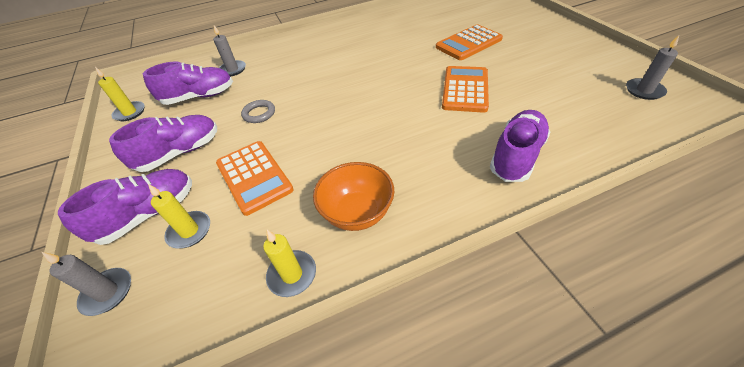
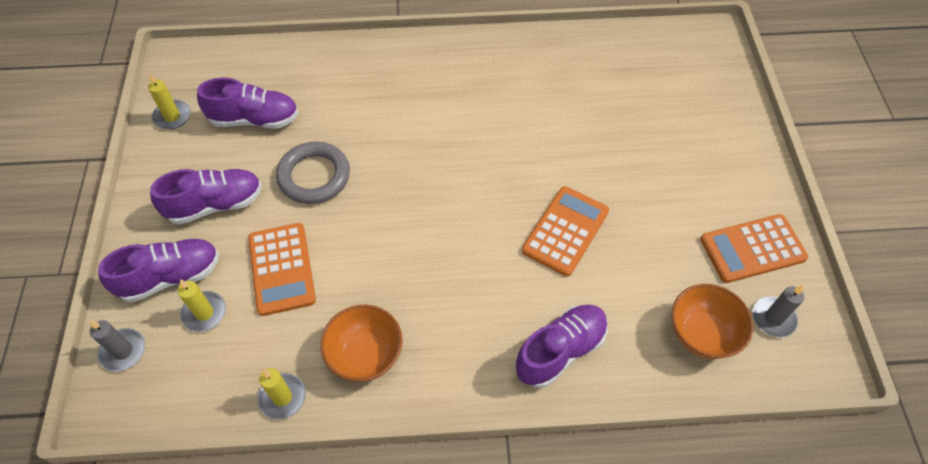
camera: 15 degrees right, 10 degrees up
(233, 70) = (305, 83): grey candle -> none
(259, 113) = (314, 176): grey ring -> grey ring, size x1.78
(468, 43) = (619, 149): orange calculator -> orange calculator (752, 249)
(607, 113) = (701, 334): none -> orange bowl

